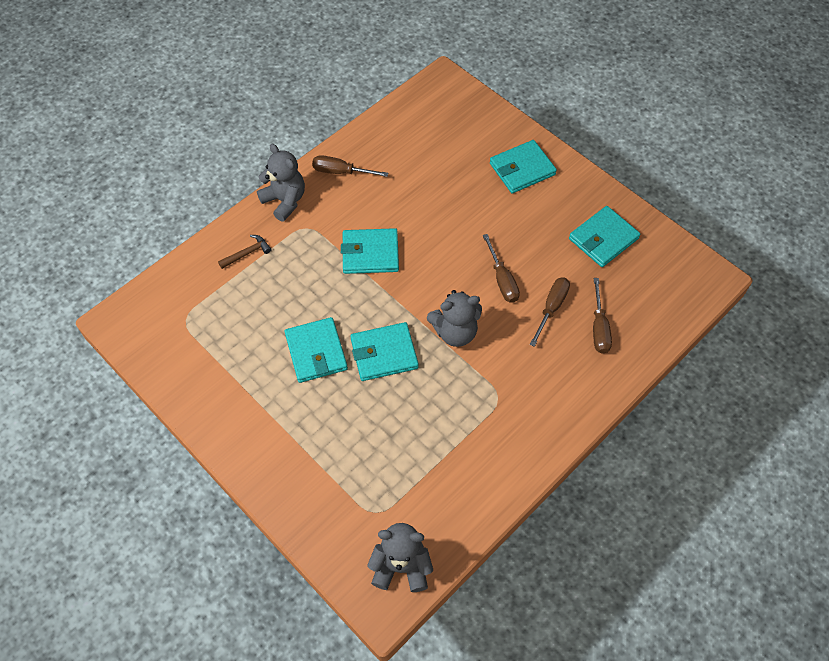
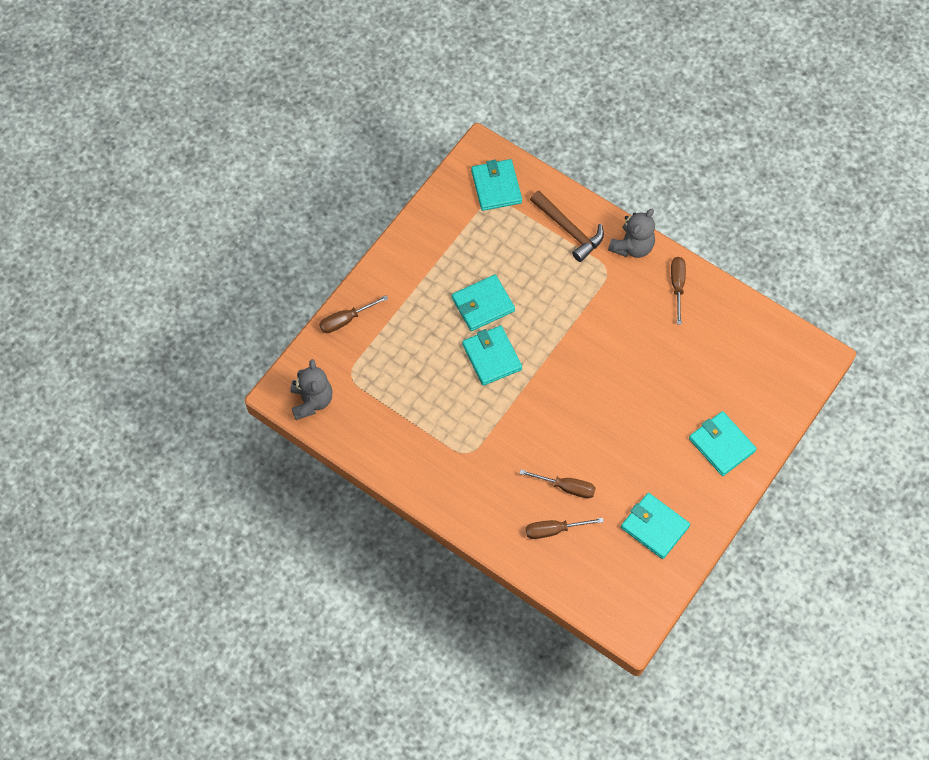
camera: 80 degrees right, 5 degrees up
(247, 253) = (569, 230): brown hammer -> brown hammer, size x1.83
(370, 253) = (591, 328): turquoise wallet -> turquoise wallet (496, 187)
(455, 332) = (524, 410): grey teddy bear -> none
(502, 280) = (587, 442): brown screwdriver -> brown screwdriver (346, 320)

